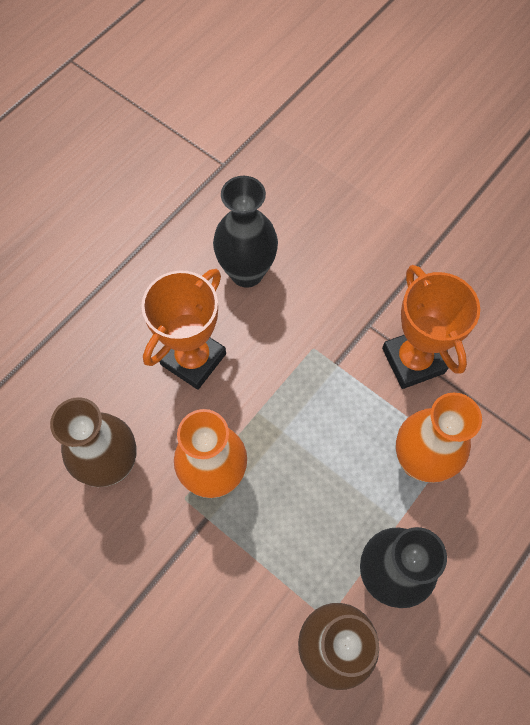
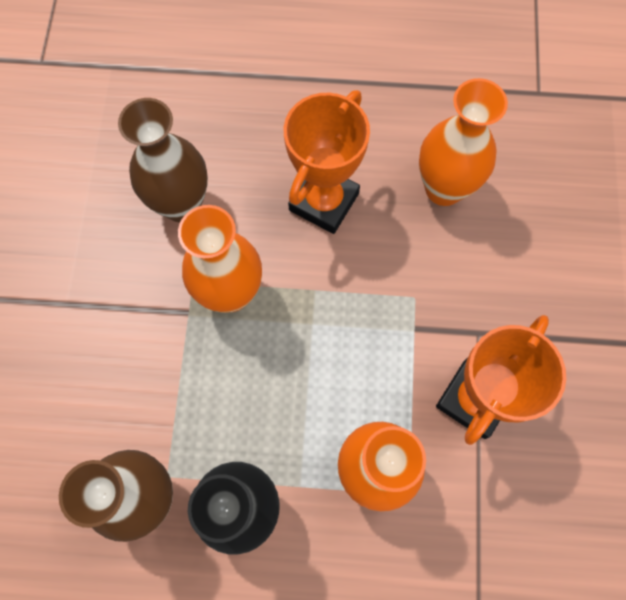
camera: 55 degrees right, 5 degrees up
(193, 359) = (324, 202): orange trophy -> orange trophy turned 60 degrees counterclockwise
(247, 272) = (444, 188): black vase -> orange vase

